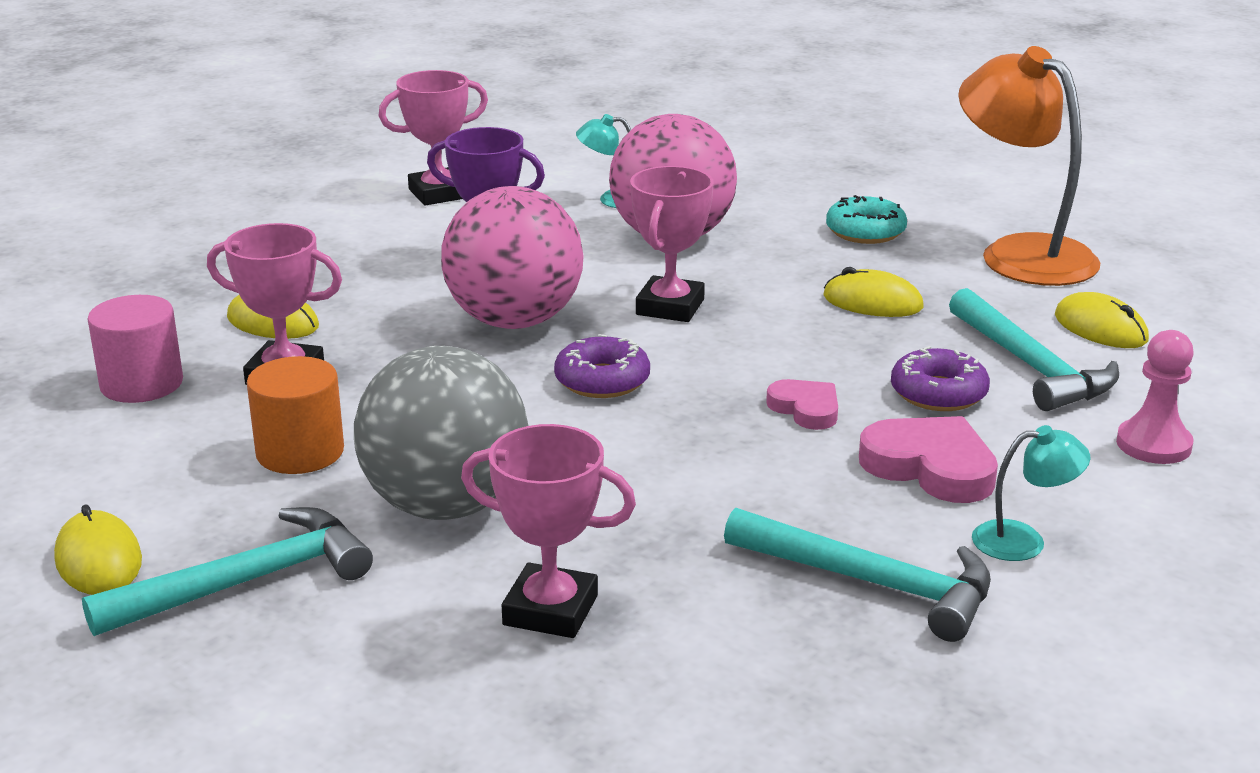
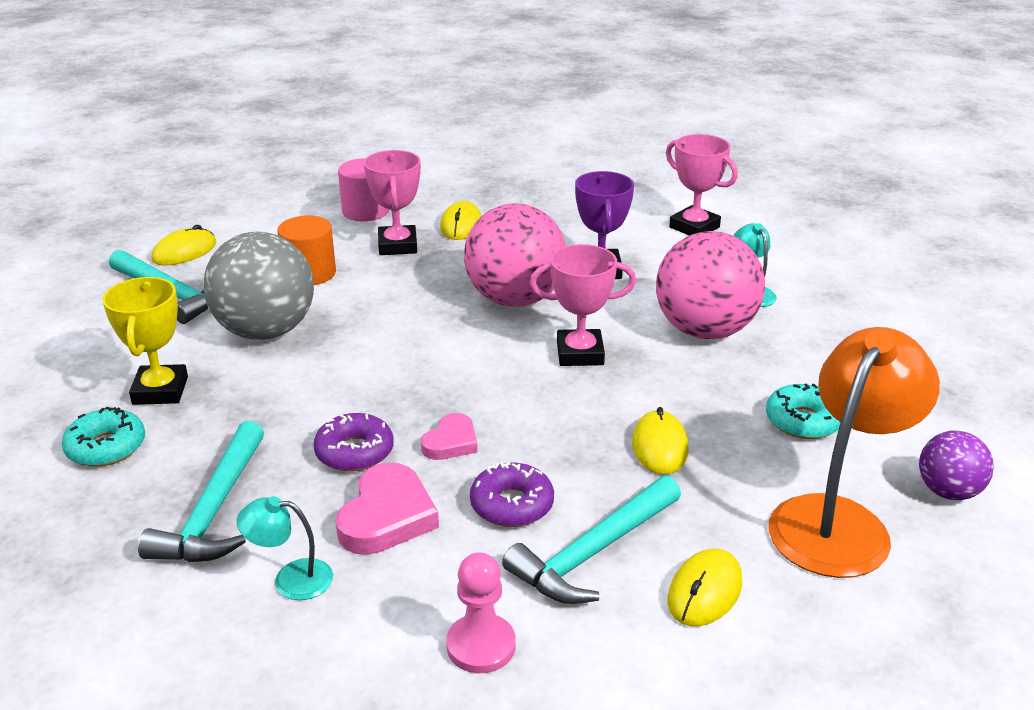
camera: 70 degrees right, 5 degrees up
(550, 610) = (160, 391): pink trophy -> yellow trophy
(602, 380) = (448, 349): purple donut -> purple donut (354, 452)
(677, 667) = (106, 447): none -> turquoise donut
(997, 204) = (948, 491): none -> purple ball
(1023, 540) = (291, 579): turquoise lamp -> turquoise lamp turned 120 degrees clockwise

